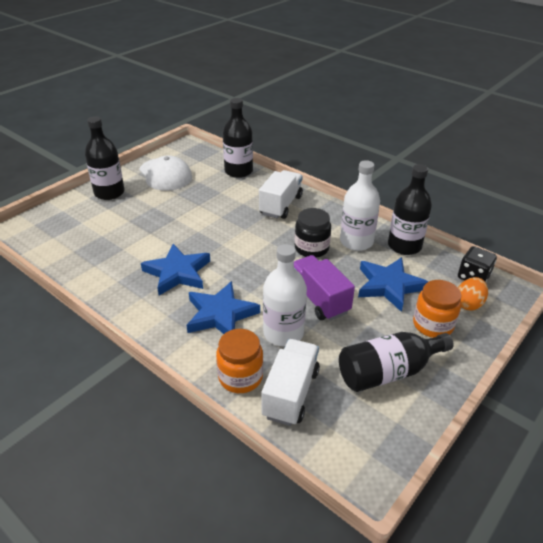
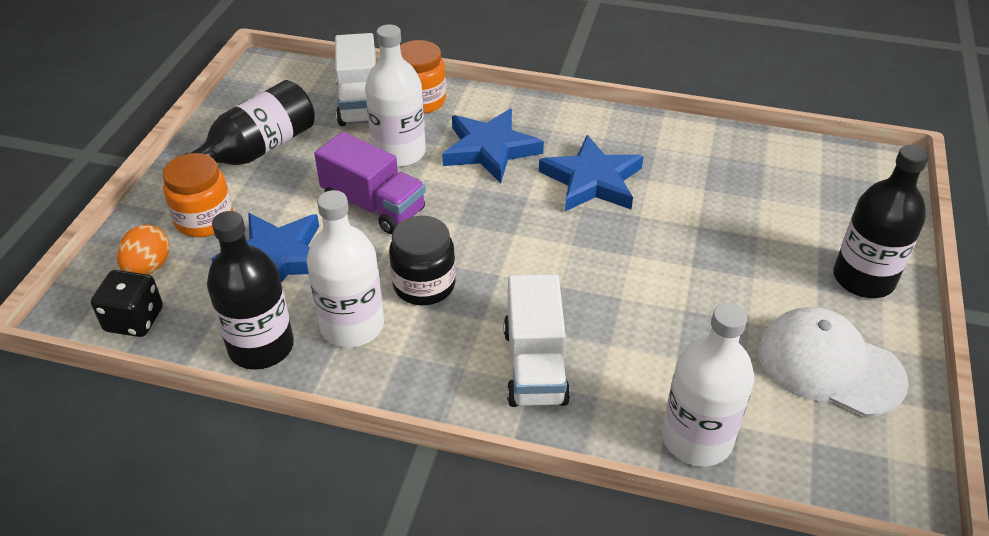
camera: 155 degrees right, 5 degrees up
(238, 171) = (697, 438): black bottle -> white bottle

